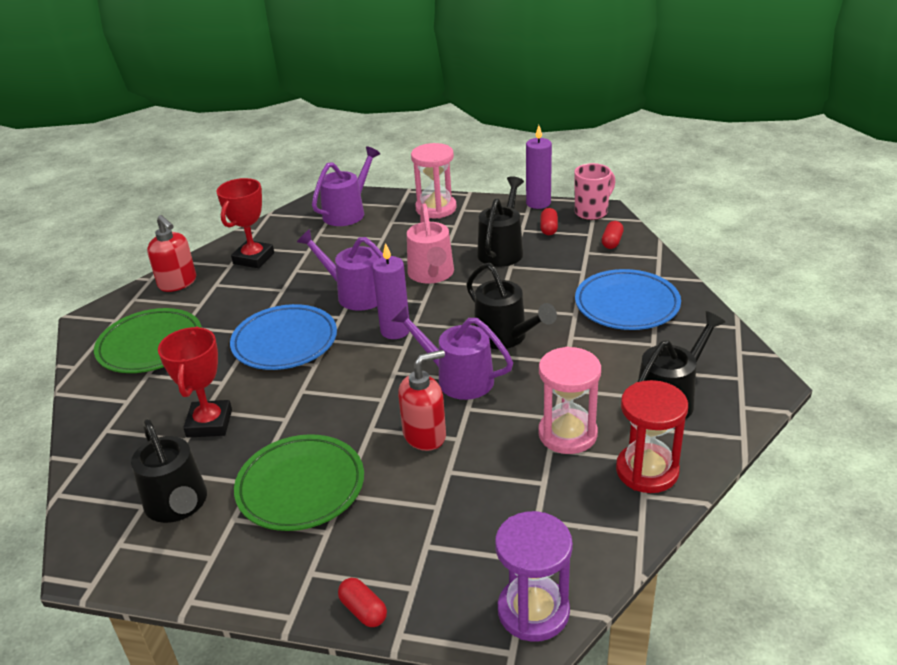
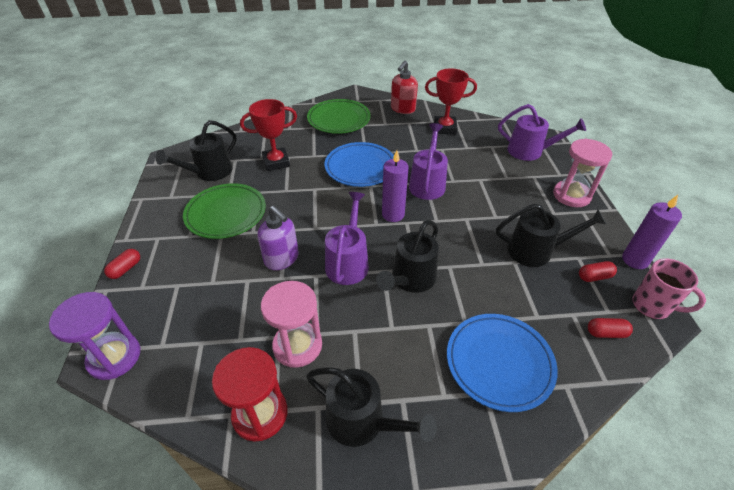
camera: 70 degrees right, 10 degrees up
(425, 435) = (282, 259): red soap dispenser -> purple soap dispenser
(432, 274) = (473, 216): pink watering can -> none

